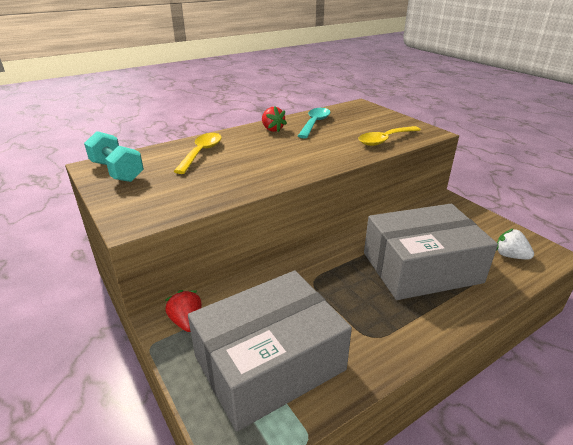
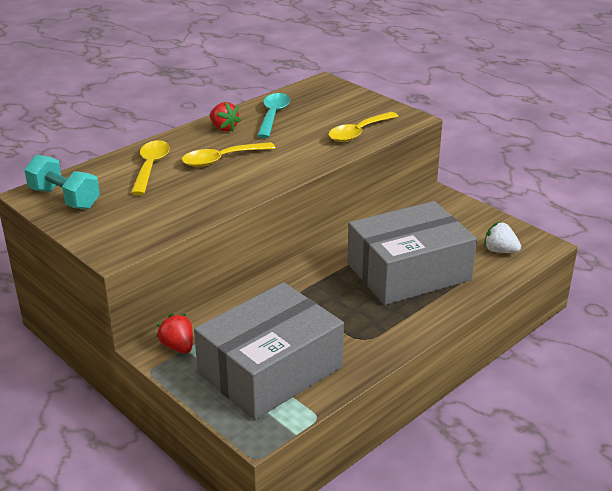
camera: 10 degrees left, 0 degrees up
(263, 152) = (221, 160): none -> yellow spoon

